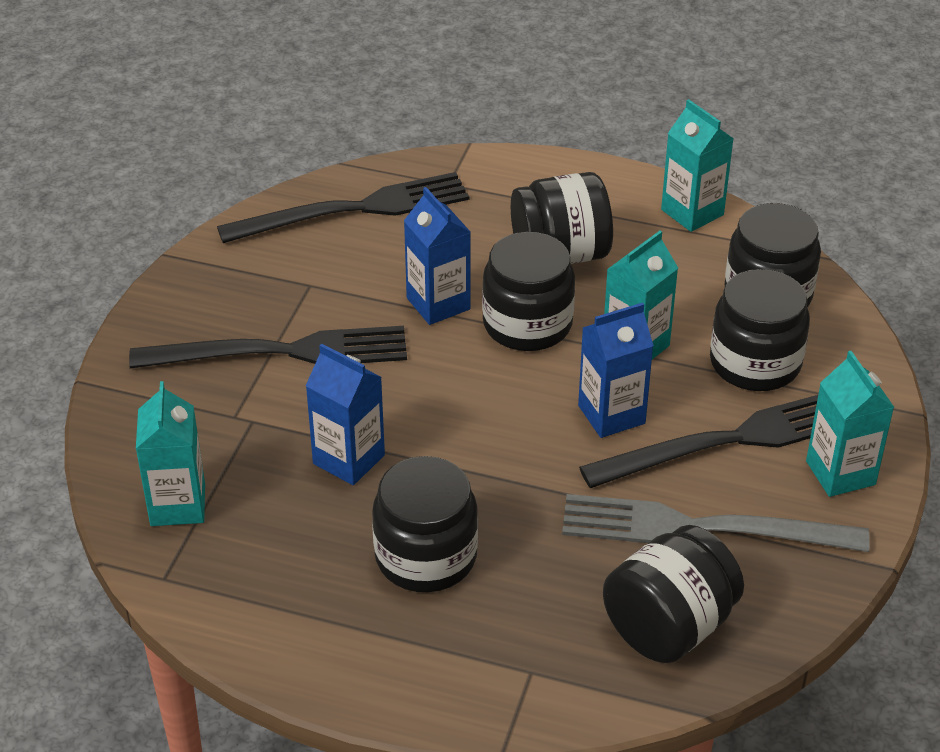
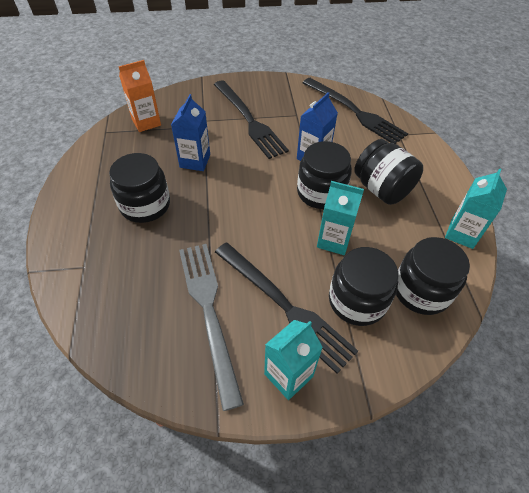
camera: 65 degrees right, 10 degrees up
(178, 505) = (146, 122): turquoise carton -> orange carton
(611, 414) = (275, 245): blue carton -> none
(669, 626) = (130, 318): black jar -> none

